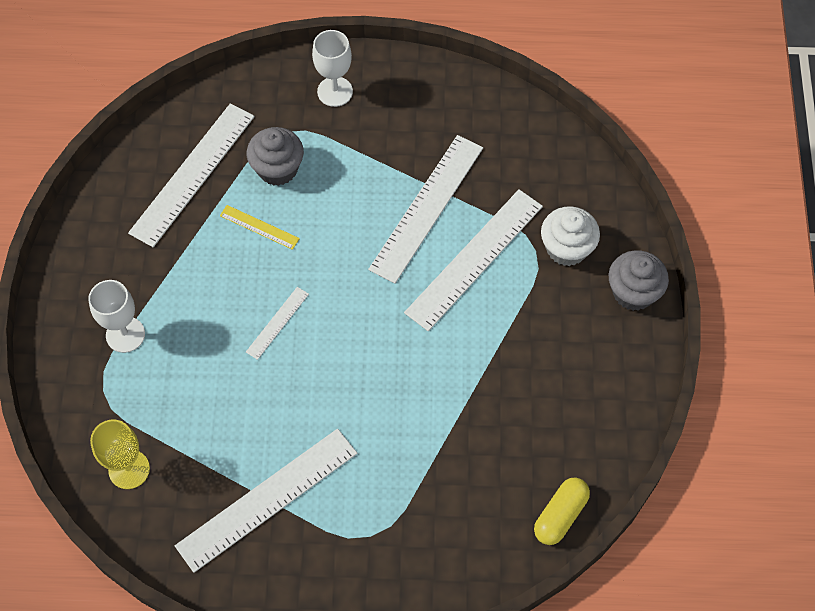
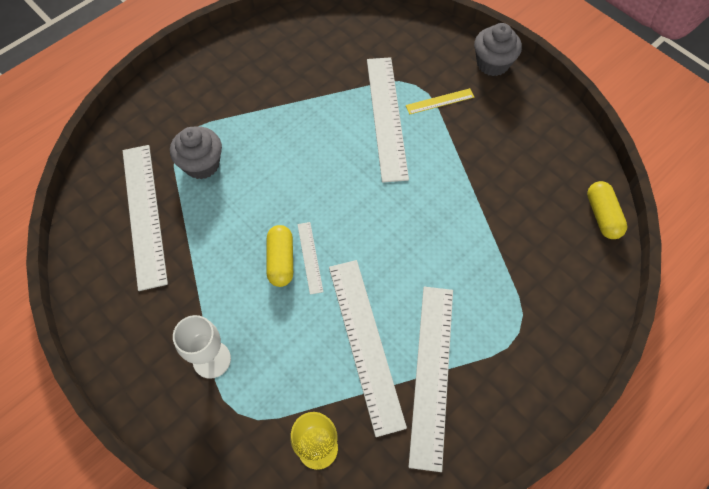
camera: 45 degrees left, 0 degrees up
(253, 305) = (281, 261): none -> yellow capsule
(259, 227) = (230, 209): yellow ruler -> yellow ruler (440, 101)
(335, 91) = (188, 90): white goblet -> none
(427, 208) = (325, 111): white ruler -> white ruler (365, 343)
(566, 248) = (430, 69): white cupcake -> none

